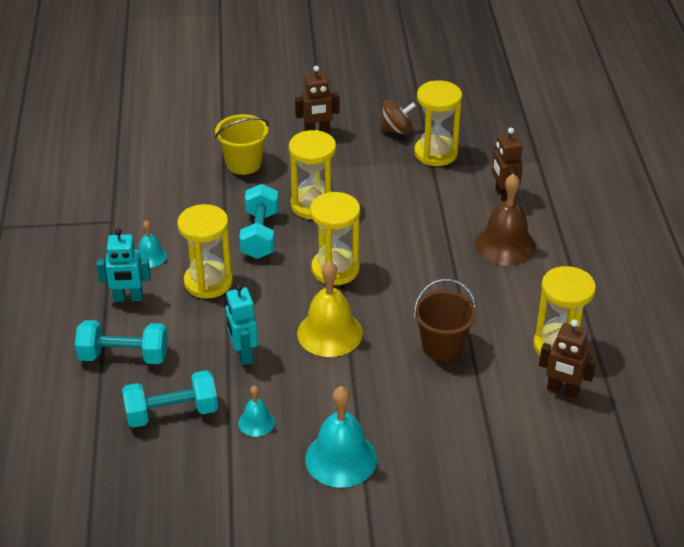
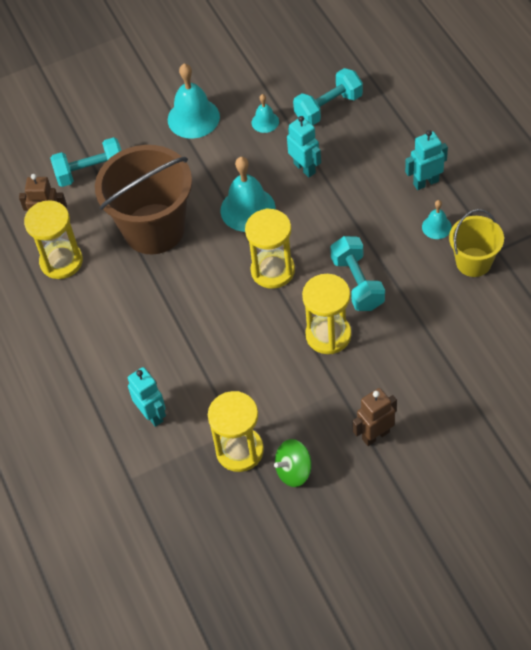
camera: 165 degrees right, 15 degrees up
(124, 356) = (392, 135): turquoise dumbbell -> turquoise dumbbell (91, 172)
(208, 282) = (371, 220): yellow hourglass -> none
(243, 164) = (424, 363): yellow bucket -> yellow bucket (473, 262)
(329, 333) = (248, 209): yellow bell -> turquoise bell
(397, 130) = (294, 471): brown spinning top -> green spinning top
(442, 346) = (154, 229): brown bucket -> brown bucket, size x1.83
(503, 196) = (152, 414): brown robot -> turquoise robot
(505, 244) = (133, 352): brown bell -> none

